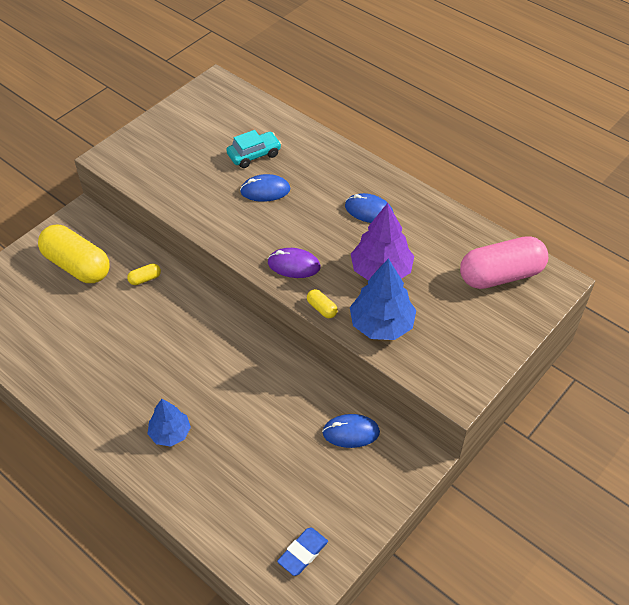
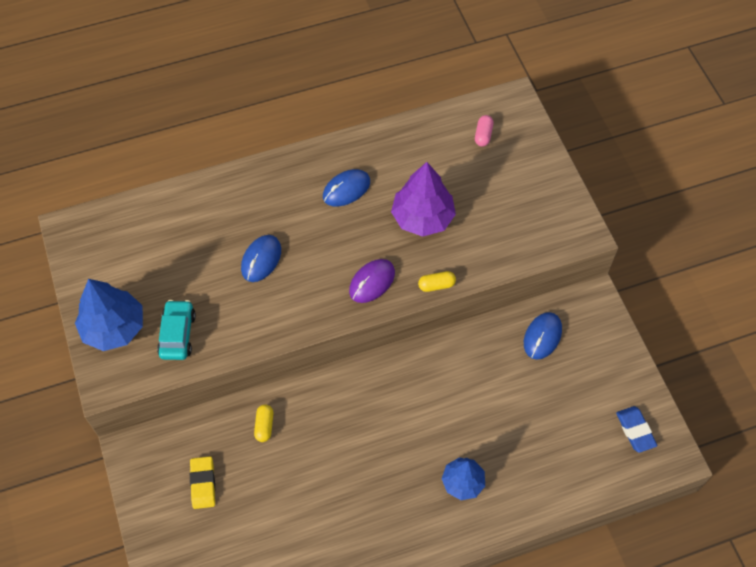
camera: 60 degrees left, 10 degrees up
(77, 266) = (203, 483): yellow capsule -> yellow eraser
(254, 155) = (205, 245): turquoise car -> turquoise car (177, 334)
(381, 324) = (481, 249): blue tree -> blue tree (114, 327)
(501, 275) = (483, 135): pink capsule -> pink capsule, size x0.40

